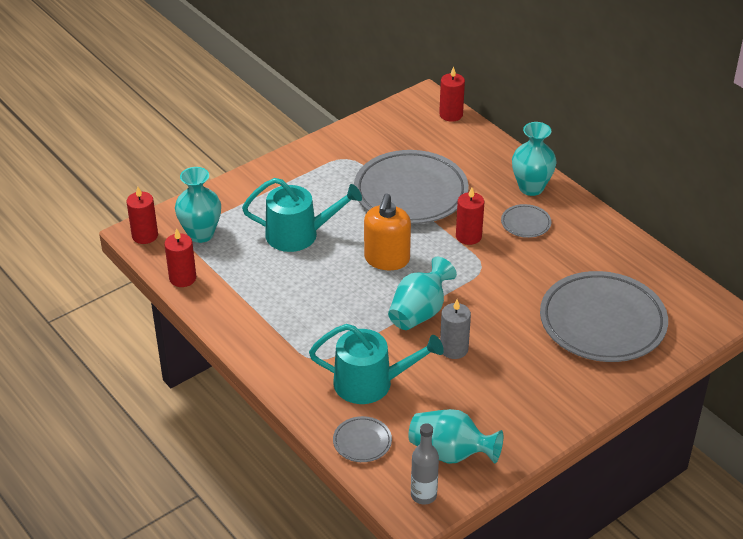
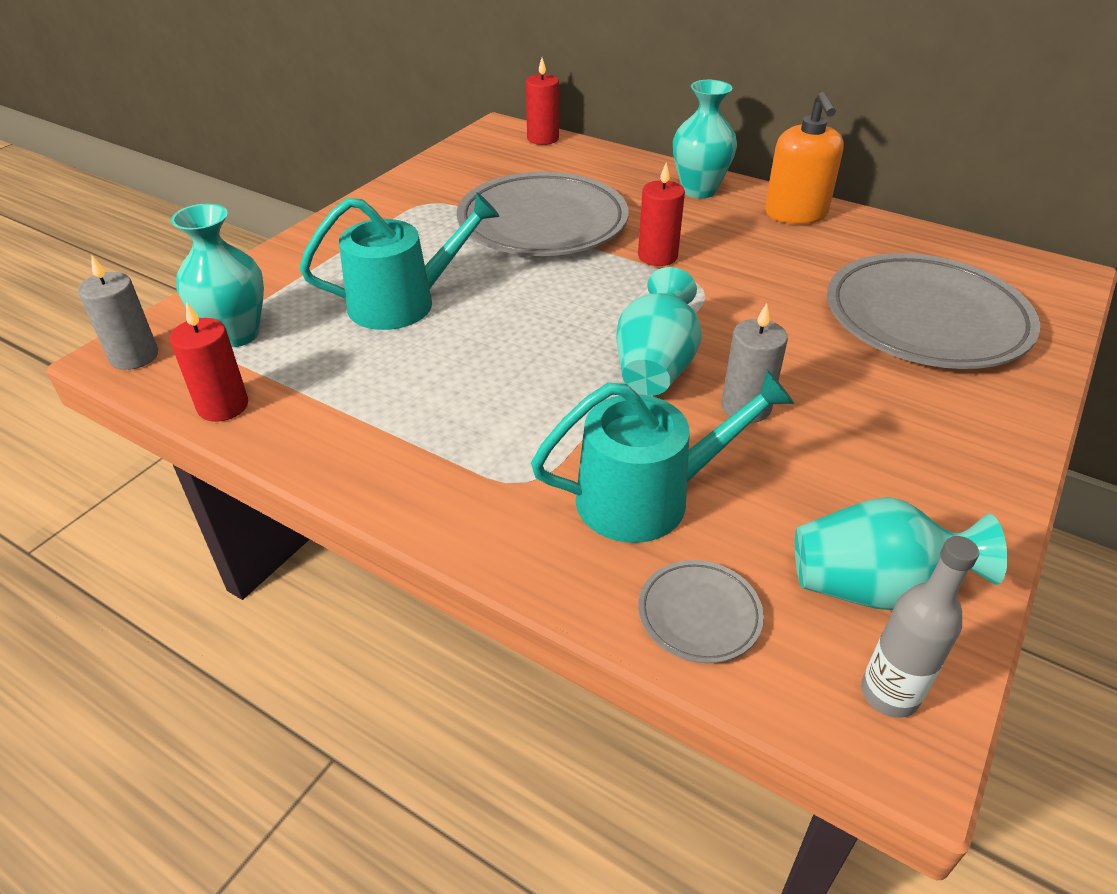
camera: 20 degrees left, 0 degrees up
(145, 235) = (134, 356): red candle -> grey candle
(387, 259) = (558, 307): orange soap dispenser -> orange soap dispenser (795, 214)
(525, 223) = (723, 228): grey plate -> none

